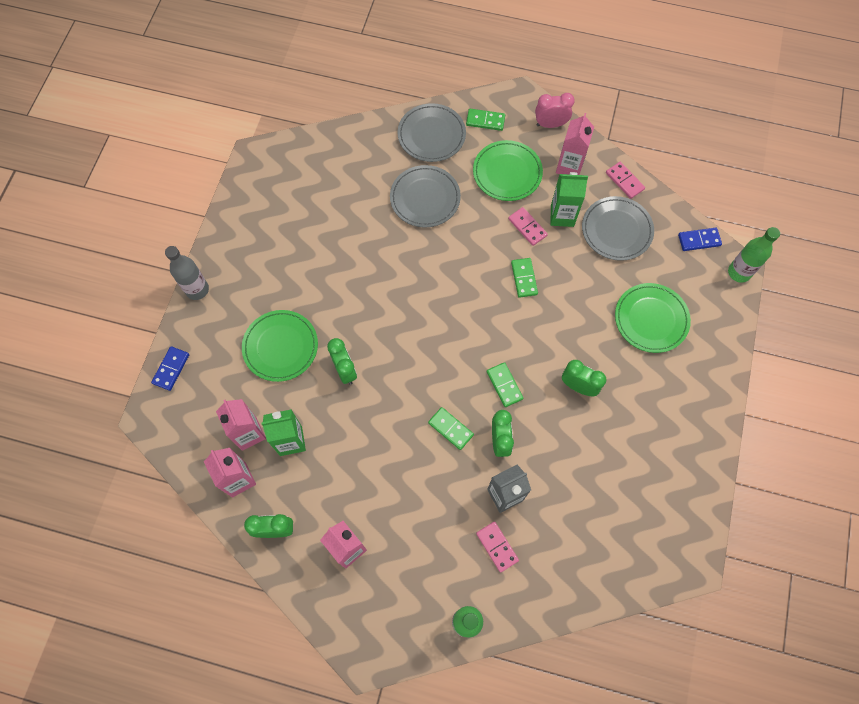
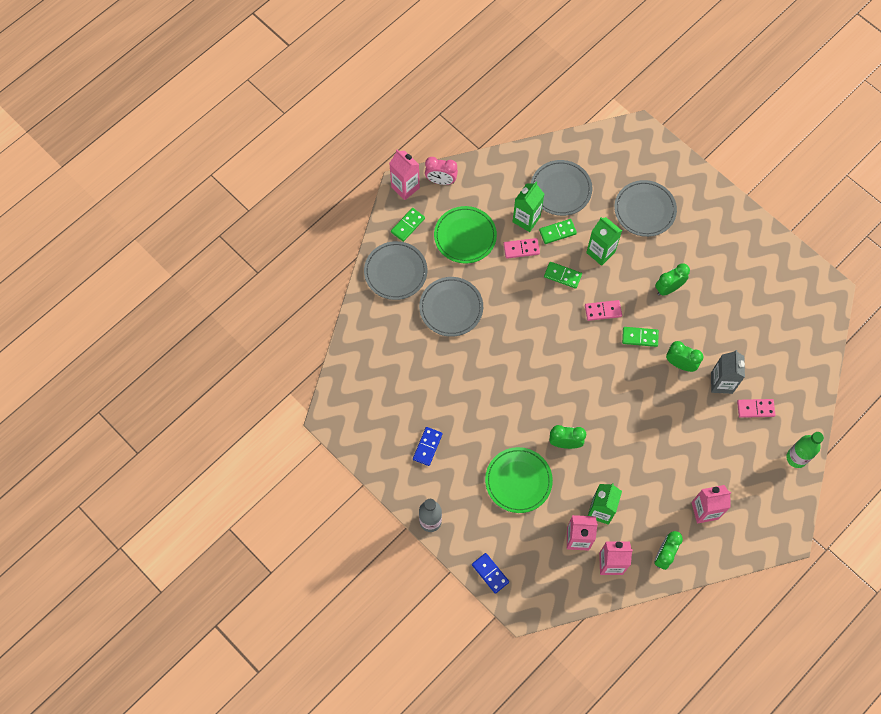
camera: 60 degrees left, 0 degrees up
(450, 429) = (653, 392): green domino -> green domino (557, 232)
(550, 124) = (441, 181): pink clock -> pink clock turned 105 degrees counterclockwise
(569, 167) = (487, 189): pink carton -> pink carton (405, 187)
(573, 301) = (600, 252): none -> green carton
(624, 181) = (523, 159): pink domino -> pink domino (603, 311)
(651, 319) = (644, 210): green plate -> grey plate
(699, 240) = (601, 140): blue domino -> blue domino (427, 446)
(739, 272) = (642, 131): green bottle -> none

